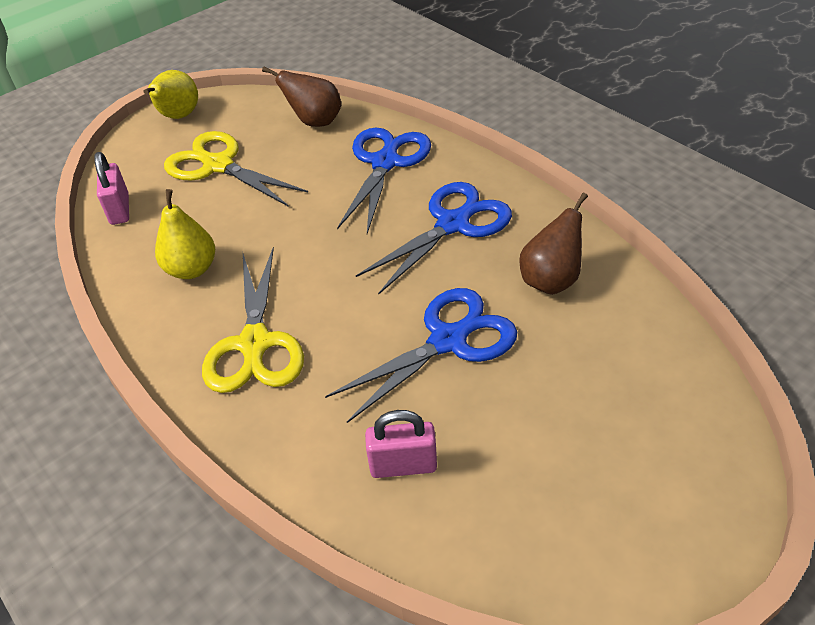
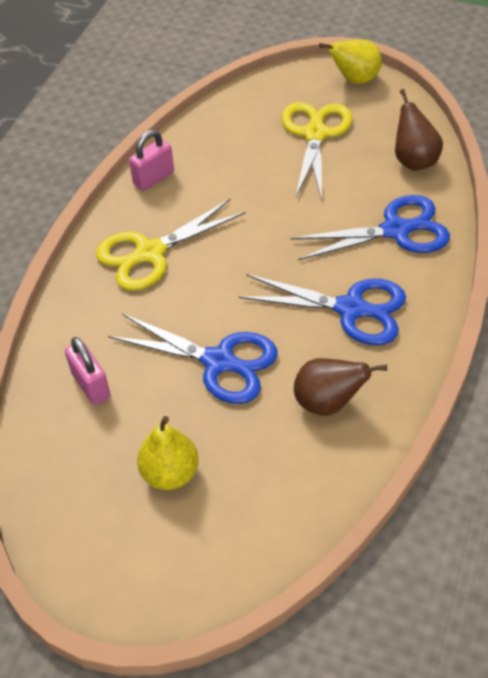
camera: 60 degrees right, 5 degrees up
(119, 209) = (230, 111): pink padlock -> pink padlock (153, 178)
(192, 269) = (197, 182): yellow pear -> yellow pear (170, 473)

